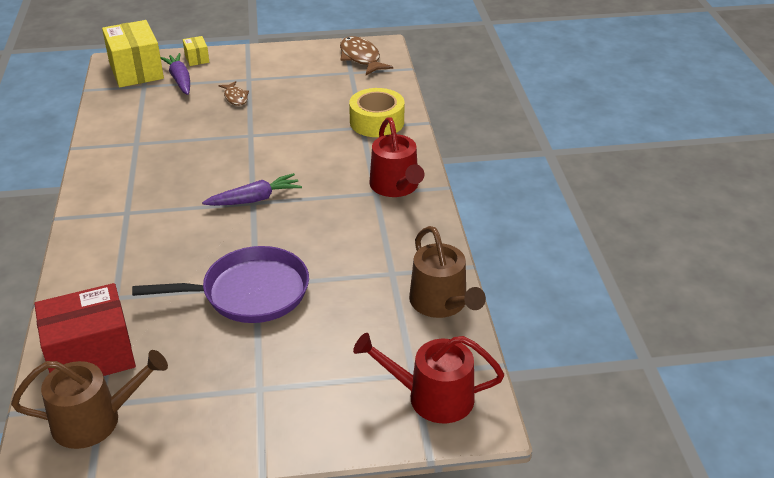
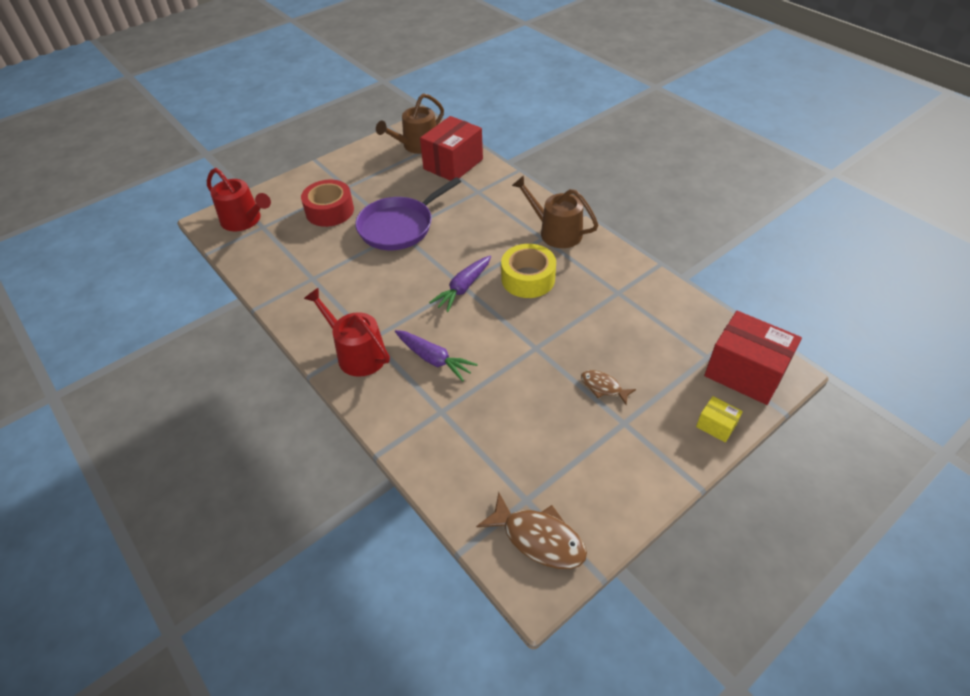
camera: 150 degrees right, 10 degrees up
(136, 71) = (745, 372): yellow box -> red box
(180, 80) = (687, 383): purple carrot -> purple carrot (434, 359)
(311, 356) = (329, 211): none -> red tape
(377, 122) = (431, 426): yellow tape -> yellow tape (528, 279)
(432, 397) = (244, 220): red watering can -> red watering can turned 60 degrees clockwise
(441, 303) = (264, 273): brown watering can -> brown watering can (556, 232)

